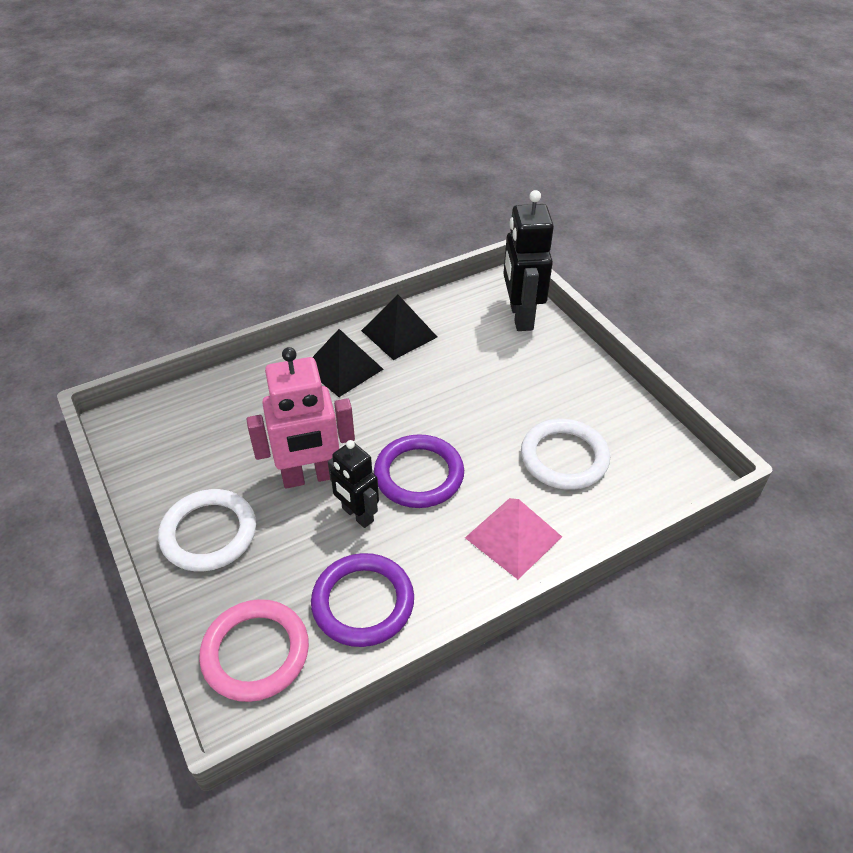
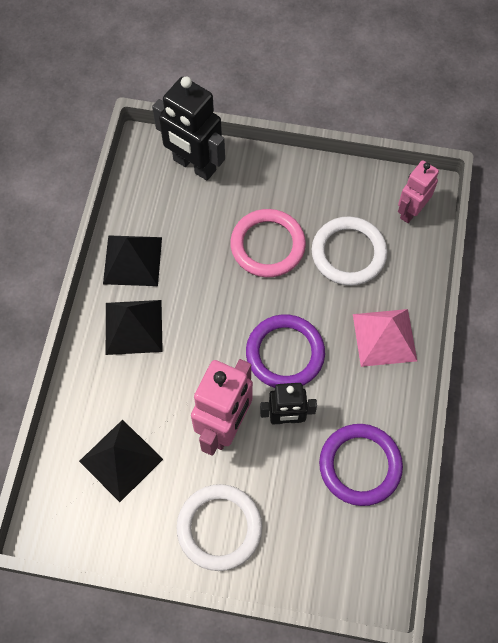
camera: 50 degrees left, 20 degrees up
(218, 431) = (121, 460): none -> black pyramid
(255, 652) = (345, 557): pink ring -> pink ring (267, 245)
(661, 475) = (410, 211): none -> pink robot

